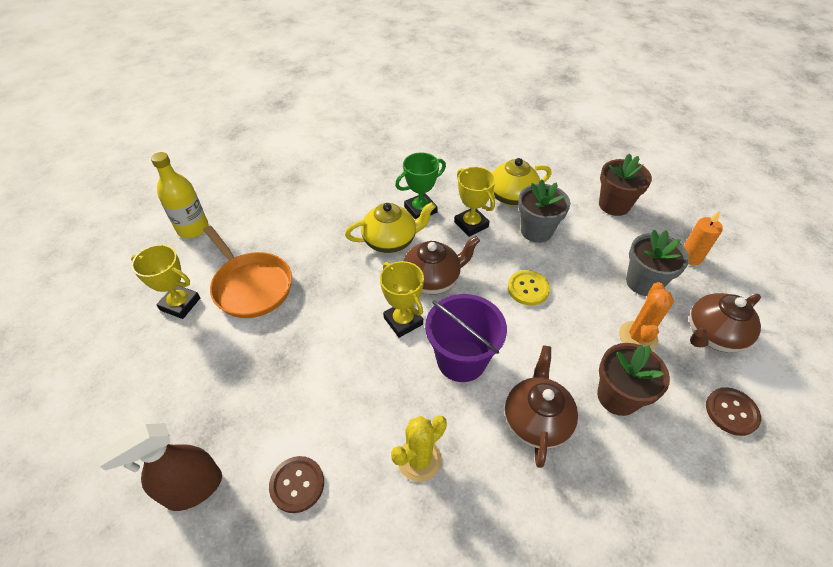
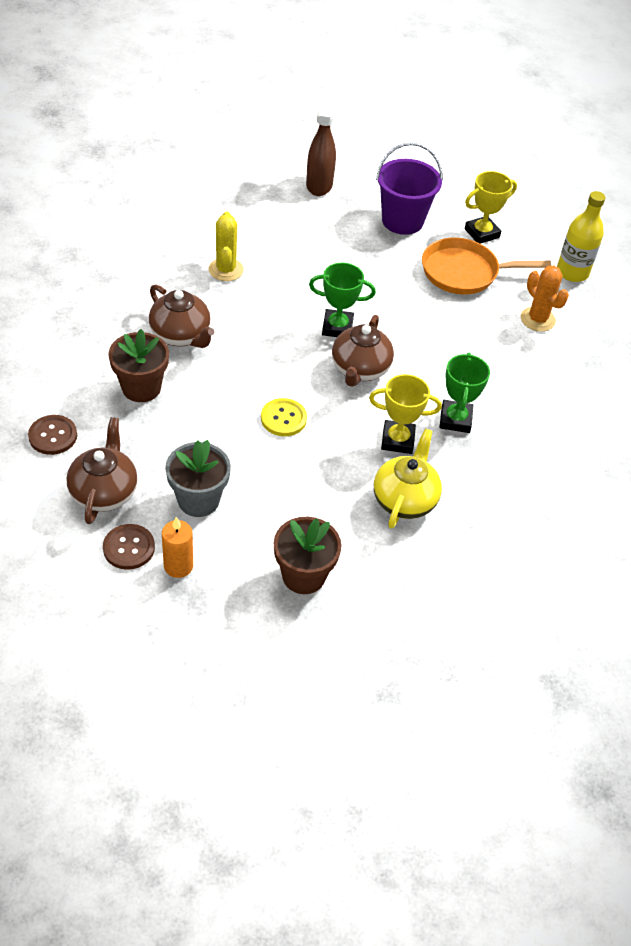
camera: 125 degrees right, 0 degrees up
(297, 484) = (273, 218): brown button -> brown button (129, 548)
(391, 241) = (433, 374): yellow teapot -> none
(403, 321) = (337, 327): yellow trophy -> green trophy
(461, 360) = (268, 333): purple bucket -> purple bucket (402, 221)
(536, 231) = (339, 480): grey flower pot -> none
(638, 337) = (163, 444): orange cactus -> orange cactus (537, 319)

